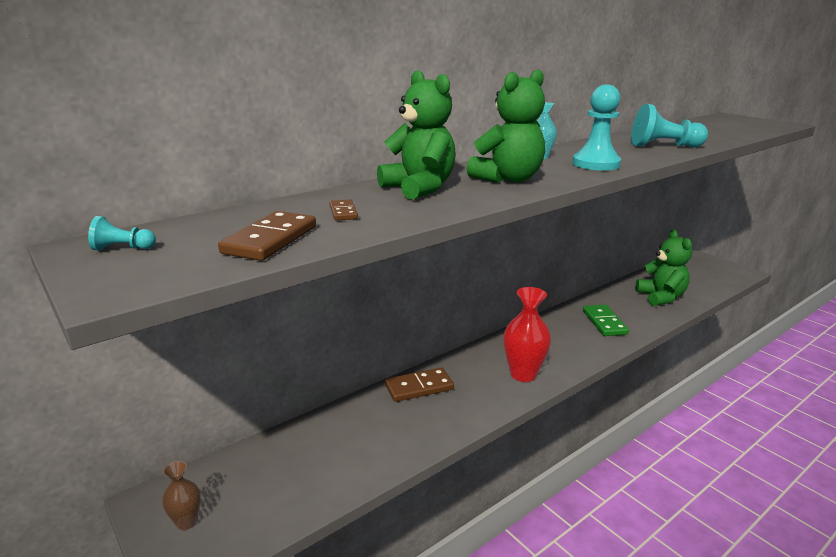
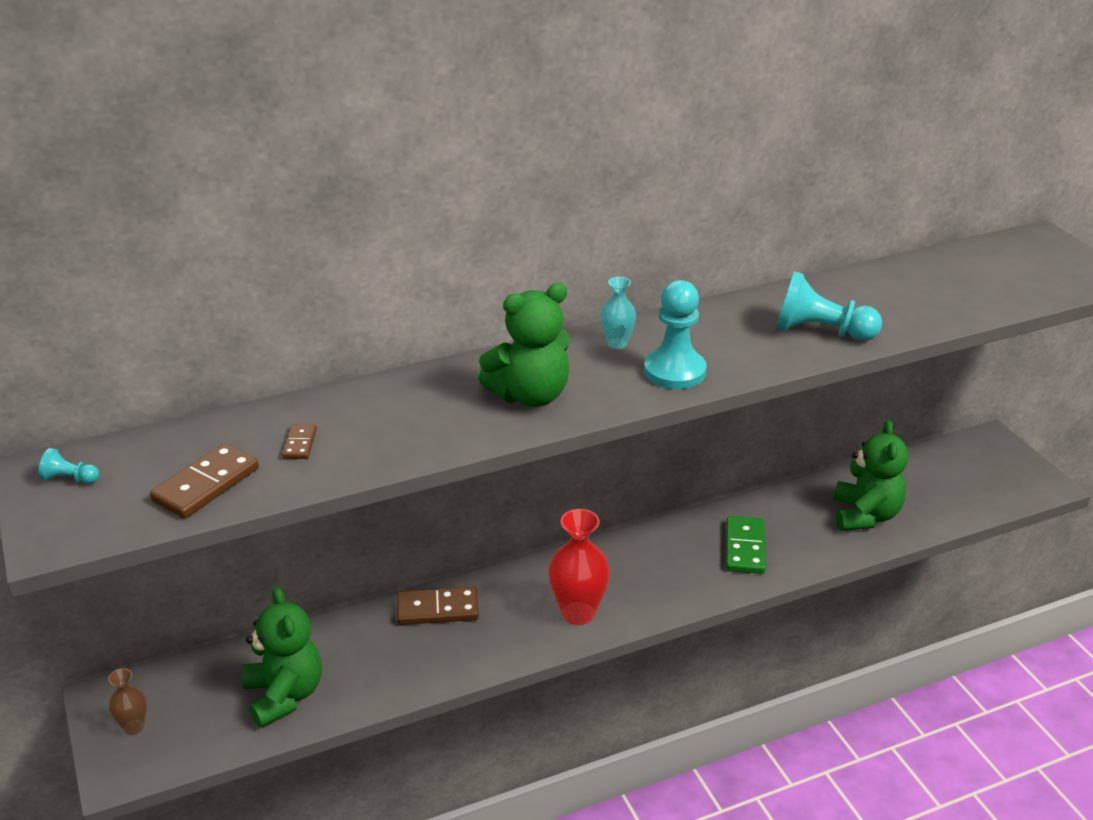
camera: 15 degrees right, 10 degrees up
(419, 188) = (410, 404): green teddy bear -> green teddy bear (284, 695)

